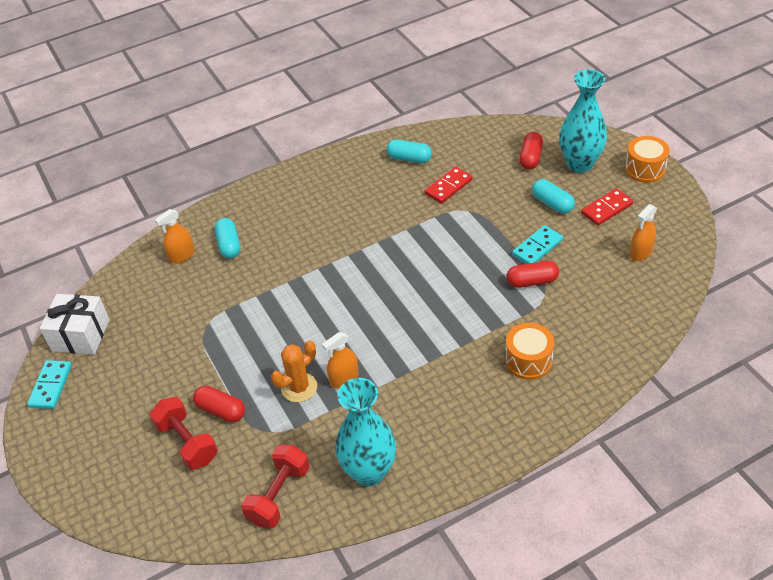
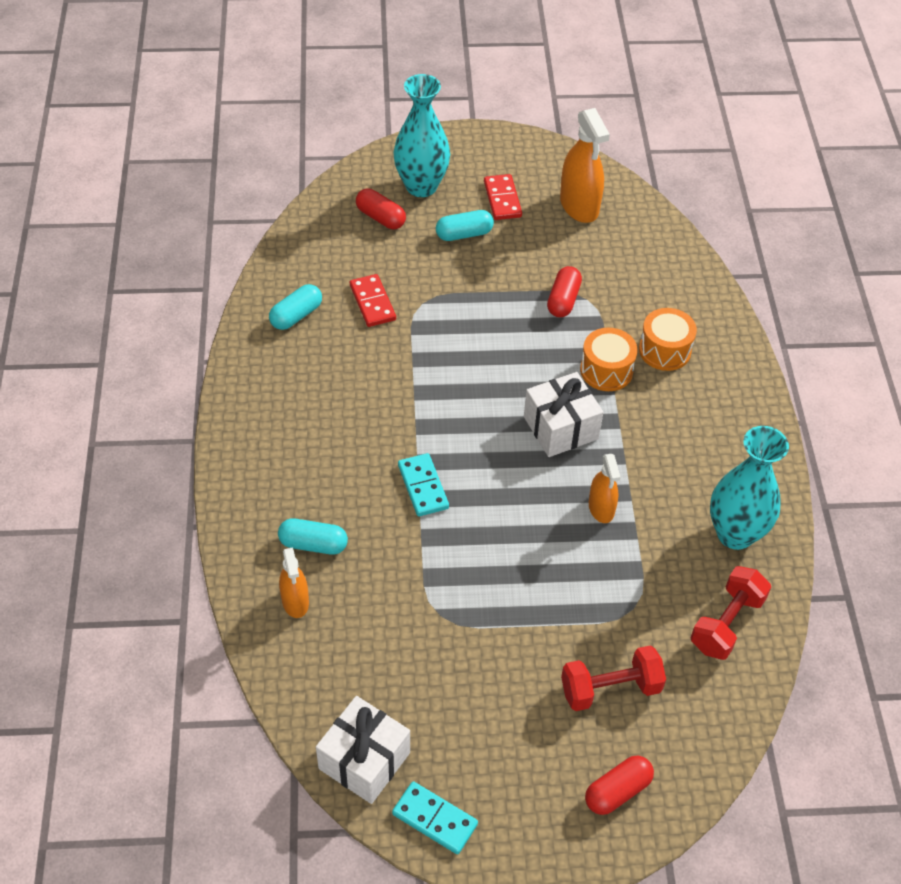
camera: 70 degrees left, 5 degrees up
(221, 410) = (581, 640): red capsule -> red capsule (617, 791)
(279, 495) = (726, 623): red dumbbell -> red dumbbell turned 75 degrees clockwise
(299, 387) = (590, 553): orange cactus -> none
(405, 327) = (560, 428): none -> white gift
(537, 248) = (519, 274): turquoise domino -> turquoise domino (423, 487)
(640, 253) = (579, 206): orange spray bottle -> orange spray bottle, size x1.67
(645, 169) = (467, 145): orange drum -> orange drum (606, 370)

